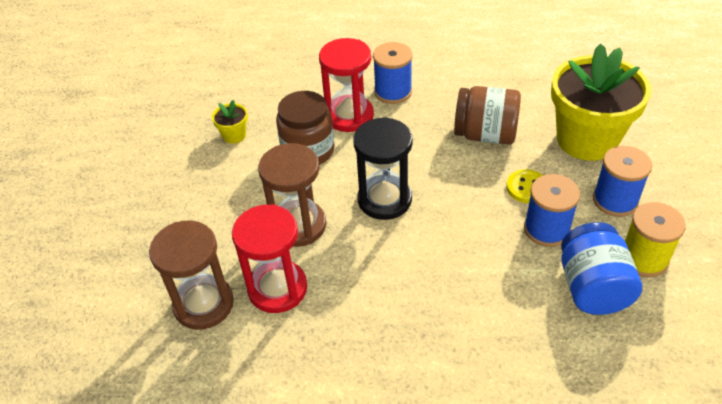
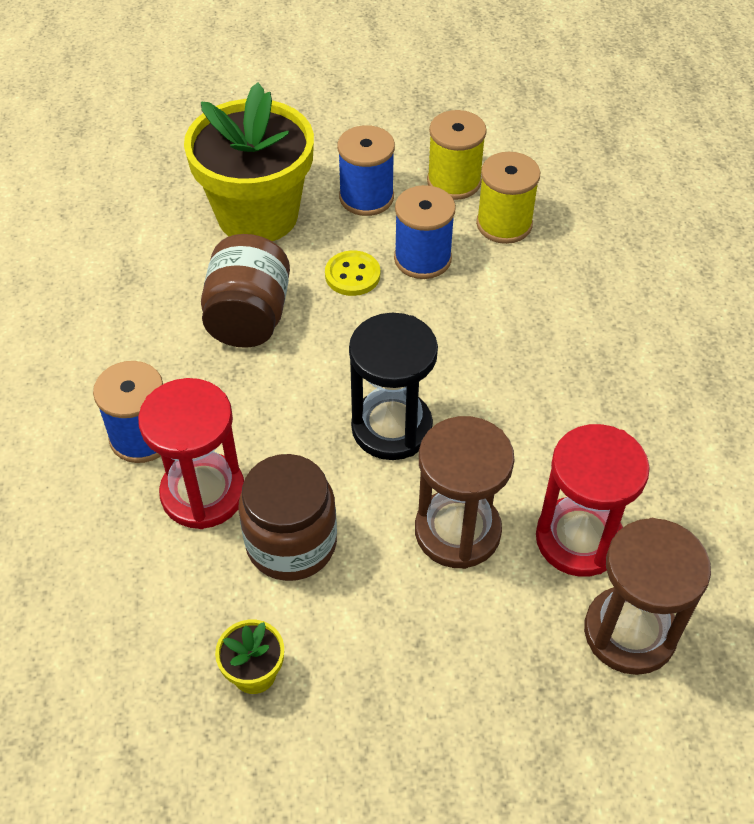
camera: 100 degrees left, 5 degrees up
(592, 287) = (504, 224): blue jar -> yellow spool

